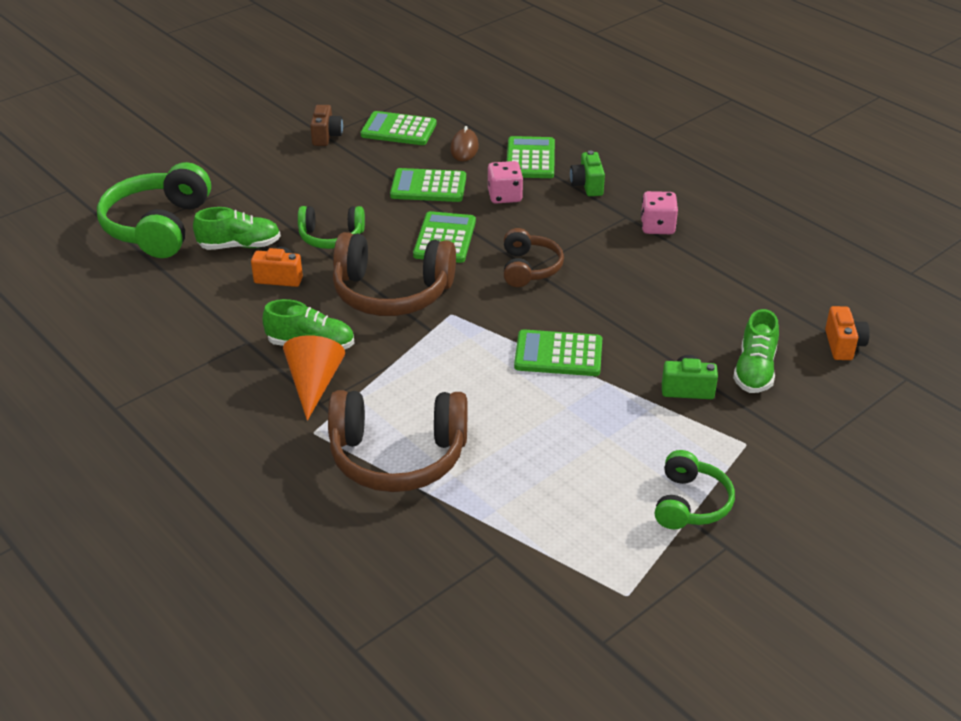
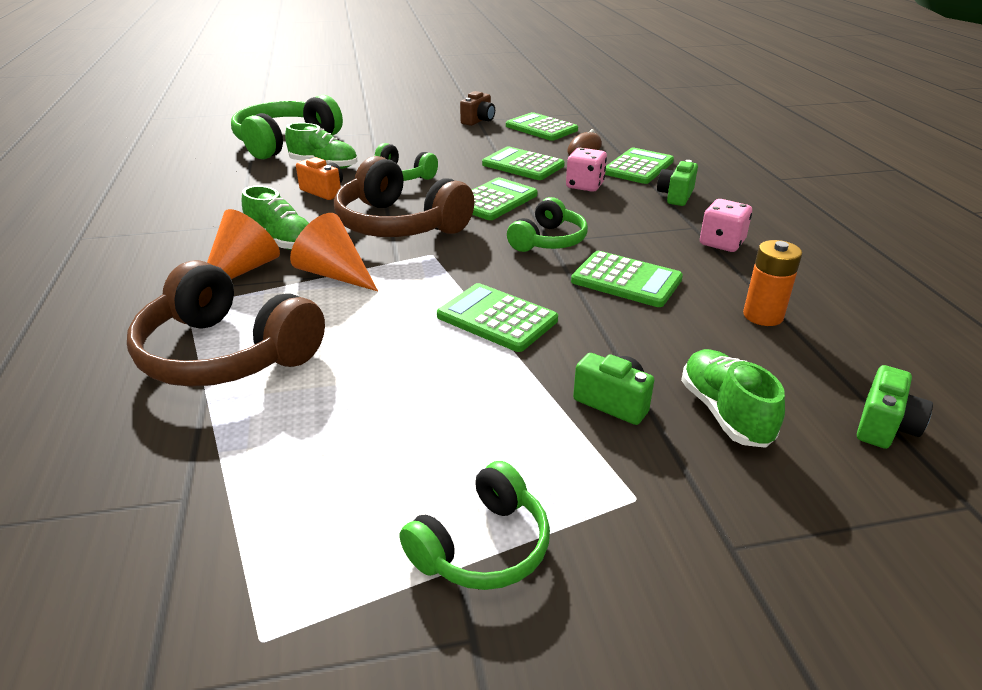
camera: 30 degrees right, 5 degrees down
(396, 361) = (334, 274): none -> orange cone
(529, 268) = (548, 240): brown headphones -> green headphones
(618, 287) = (626, 280): none -> green calculator
(729, 286) = (763, 316): none -> orange battery
(754, 370) = (724, 413): green shoe -> green shoe turned 120 degrees clockwise
(843, 345) = (884, 426): orange camera -> green camera

